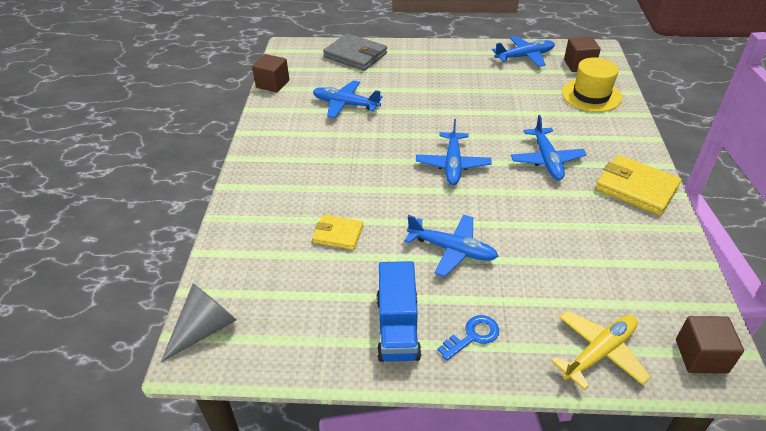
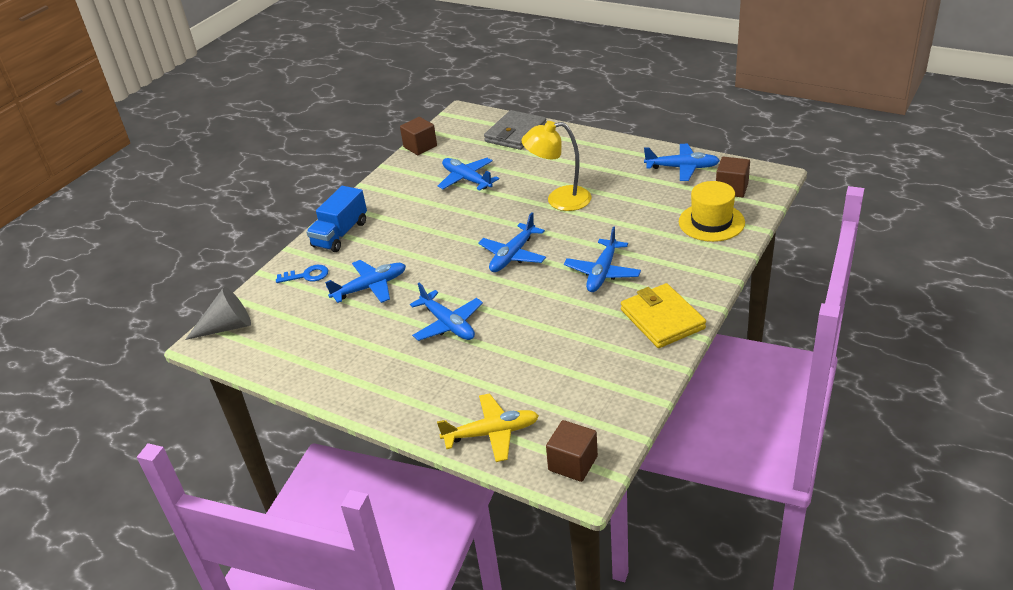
camera: 30 degrees right, 5 degrees down
(338, 234) = (370, 287): yellow wallet -> blue plane
(355, 55) = (516, 133): grey wallet -> grey wallet turned 60 degrees clockwise
(398, 327) = (357, 367): blue truck -> blue truck (340, 234)
(448, 104) = (559, 200): none -> yellow lamp
(473, 336) = (406, 390): blue key -> blue key (307, 275)

